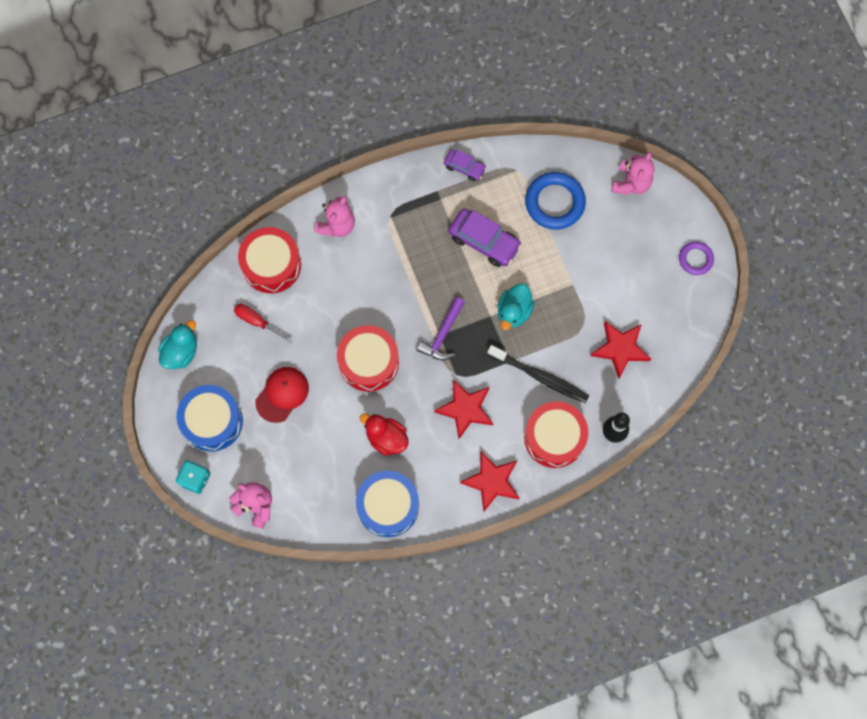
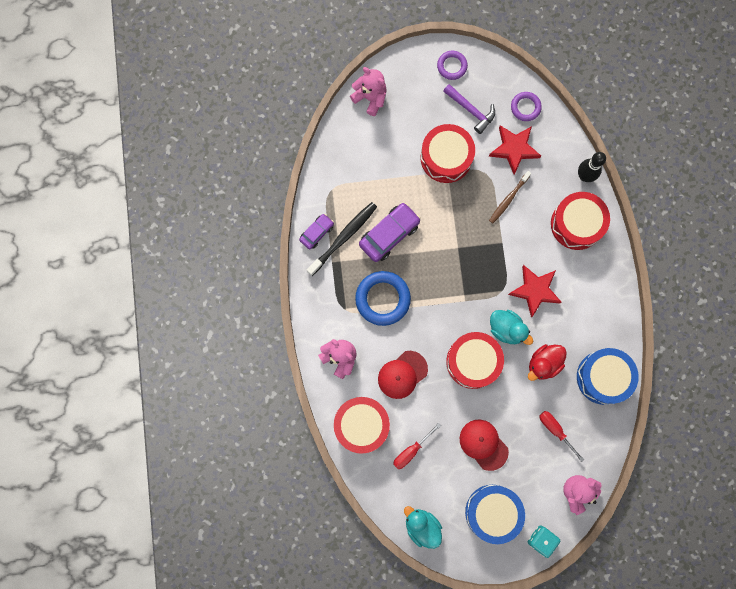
camera: 75 degrees left, 5 degrees up
(316, 467) = (555, 430): none -> red screwdriver
(335, 292) = (402, 374): none -> red cap
(442, 335) = (464, 292): purple hammer -> purple hammer (471, 110)
(492, 481) = (602, 285): red star -> none
(514, 311) = (459, 227): turquoise duck -> turquoise duck (507, 329)
(540, 376) = (521, 221): black toothbrush -> black toothbrush (343, 237)
(554, 202) = (370, 165): blue ring -> blue ring (382, 299)
(561, 356) = (508, 199): none -> brown toothbrush
(588, 279) = (446, 157): none -> red drum
(673, 350) = (525, 107): none -> purple ring

